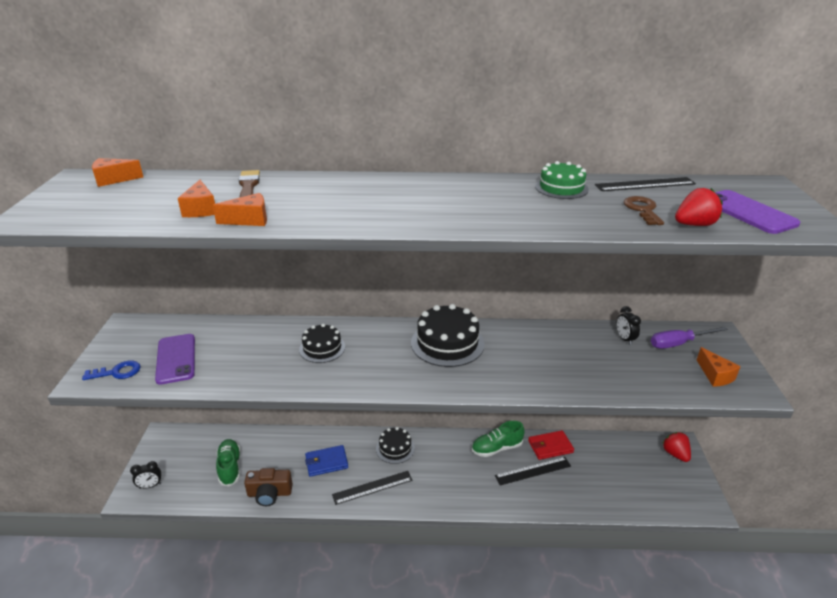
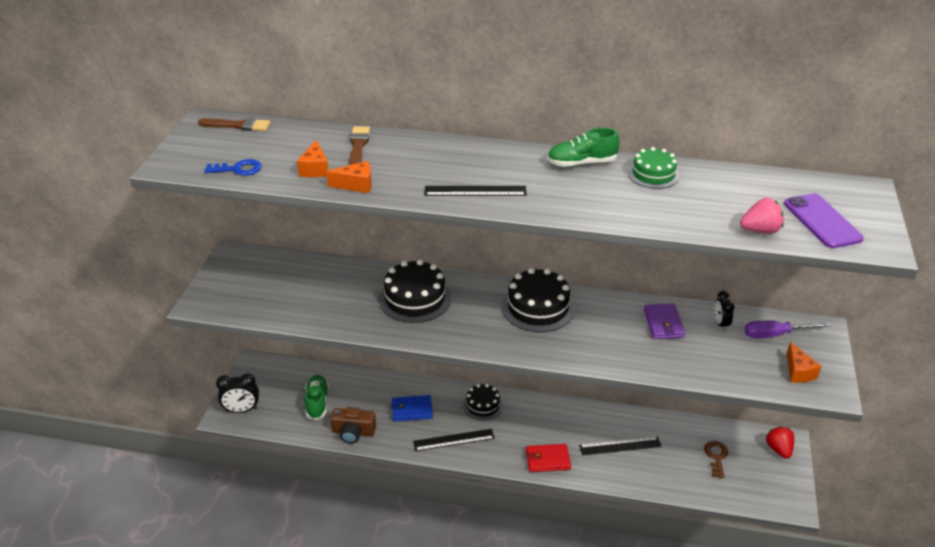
camera: 10 degrees right, 5 degrees up
(114, 179) = (238, 125): orange cheese -> brown brush
(117, 372) = (226, 301): blue key -> blue key (238, 169)
(150, 486) = (241, 410): black clock -> black clock, size x1.55
(176, 359) = (278, 294): purple phone -> none
(322, 348) = (415, 298): black cake -> black cake, size x1.62
(496, 448) = (588, 419): green shoe -> green shoe (581, 163)
(550, 446) = (645, 424): red wallet -> red wallet (547, 460)
(572, 345) = (663, 323): none -> purple wallet
(642, 209) = (720, 208): brown key -> brown key (716, 456)
(645, 184) = (739, 177): black ruler -> black ruler (475, 191)
(694, 225) = (760, 230): red strawberry -> pink strawberry

